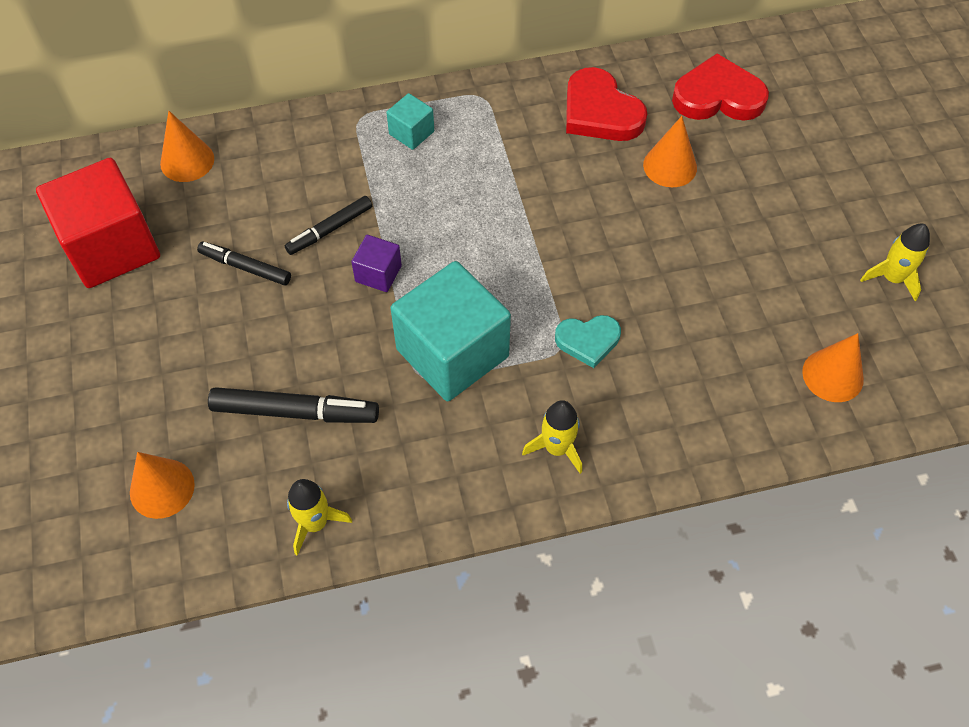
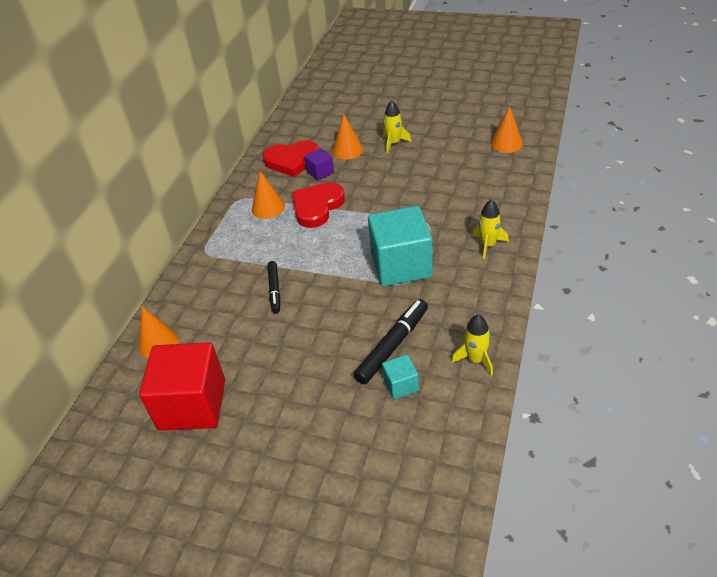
camera: 55 degrees left, 15 degrees down
(162, 488) = (404, 430): orange cone -> orange cone (268, 207)
(245, 267) = (269, 338): black marker -> none
(378, 274) = (324, 278): purple cube -> purple cube (320, 172)
(411, 133) = (237, 234): turquoise cube -> turquoise cube (401, 385)
(588, 341) = (431, 212): turquoise heart -> none
(718, 96) = (320, 121): red heart -> red heart (317, 207)
(892, 278) = (467, 109): yellow rocket -> yellow rocket (394, 143)

